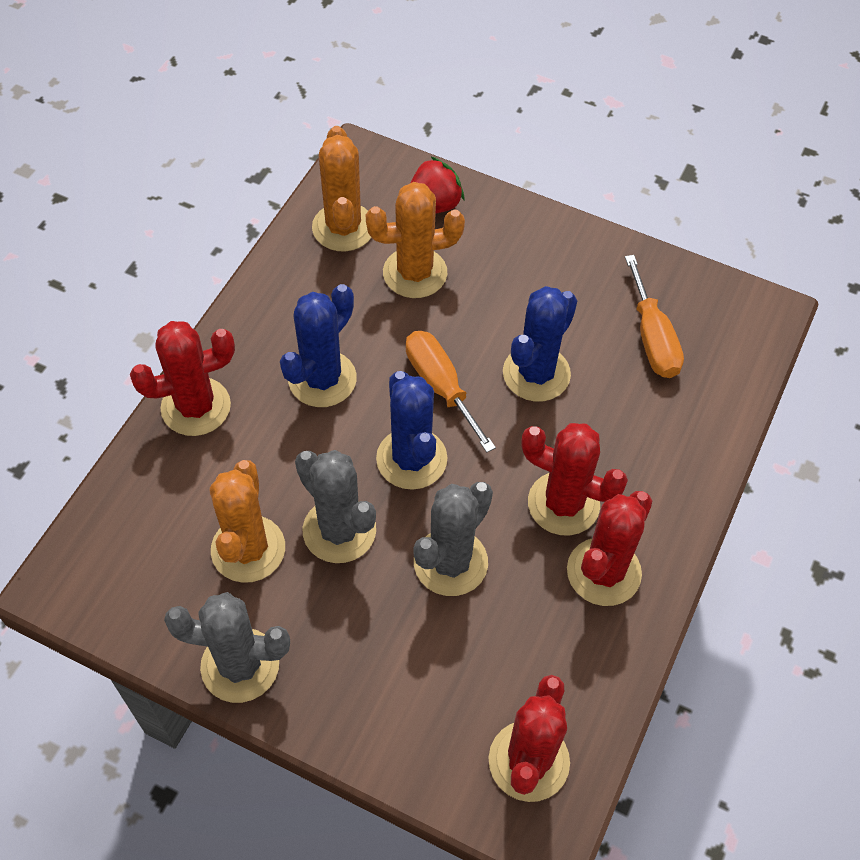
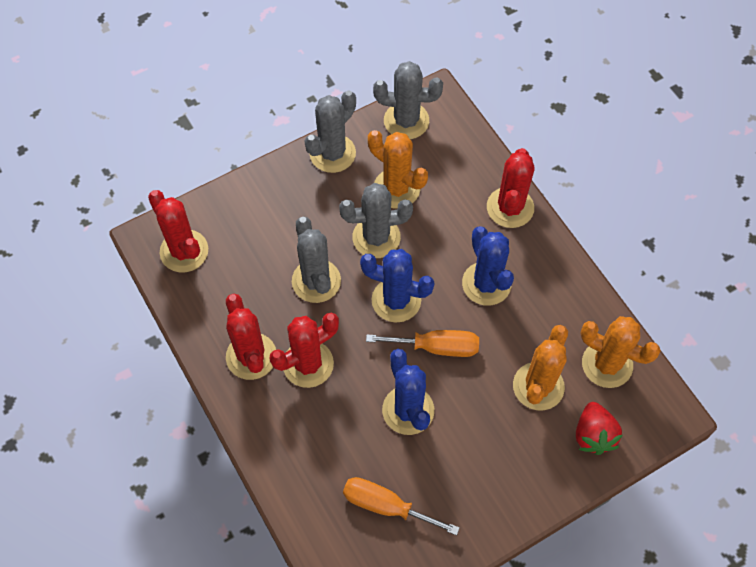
camera: 125 degrees right, 5 degrees up
(124, 601) = (406, 121): none -> grey cactus

